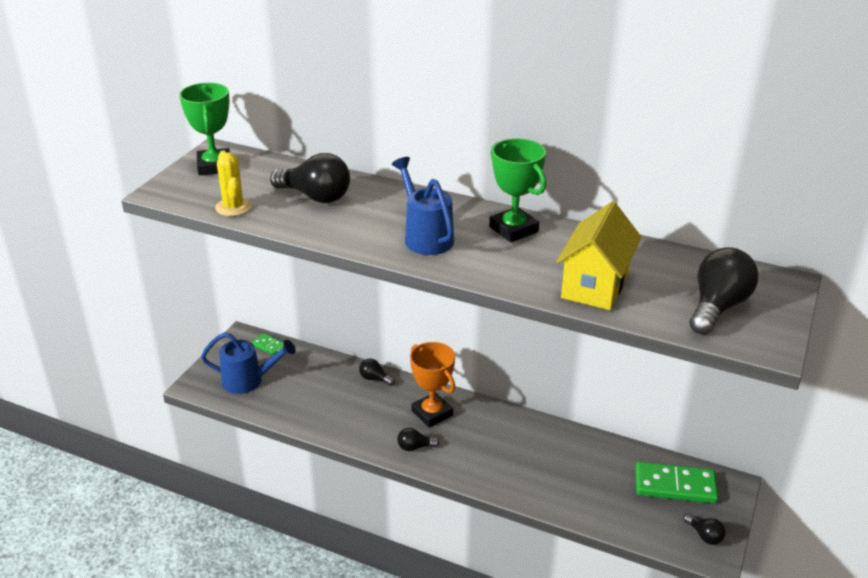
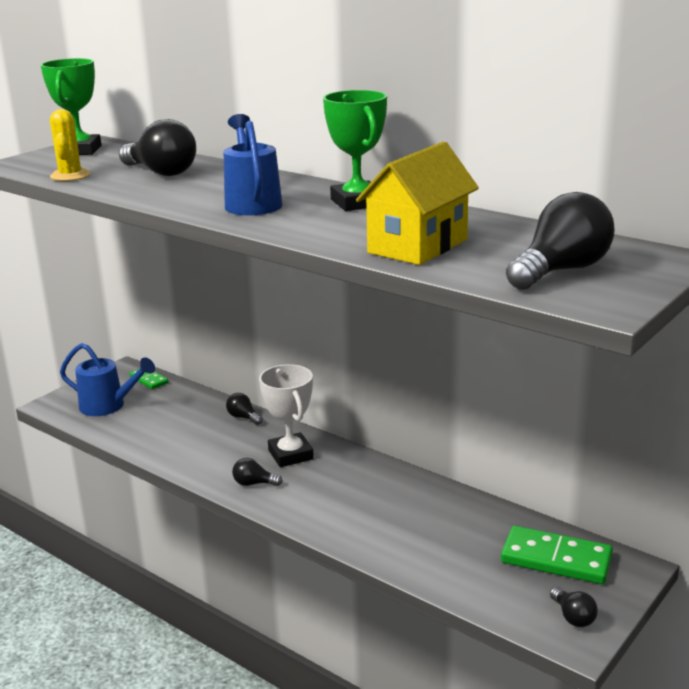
camera: 15 degrees right, 10 degrees down
(432, 413) = (290, 455): orange trophy -> white trophy

